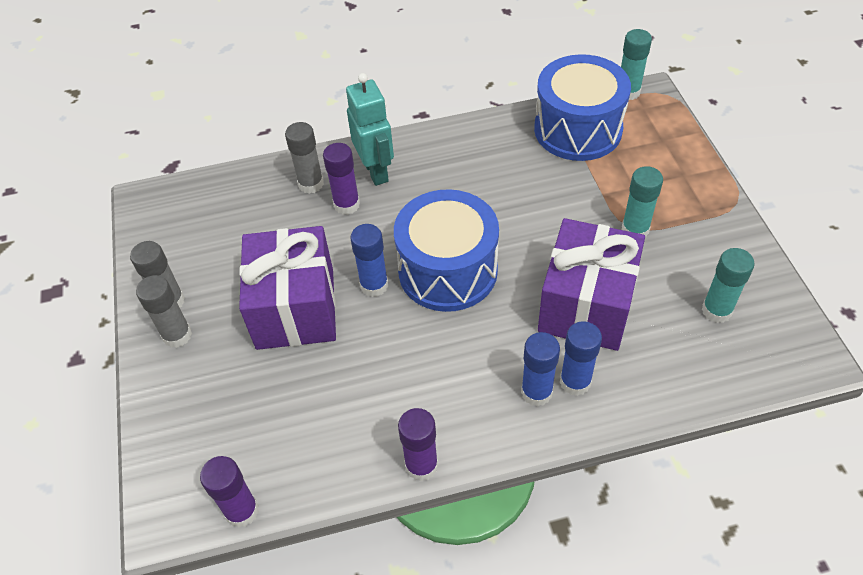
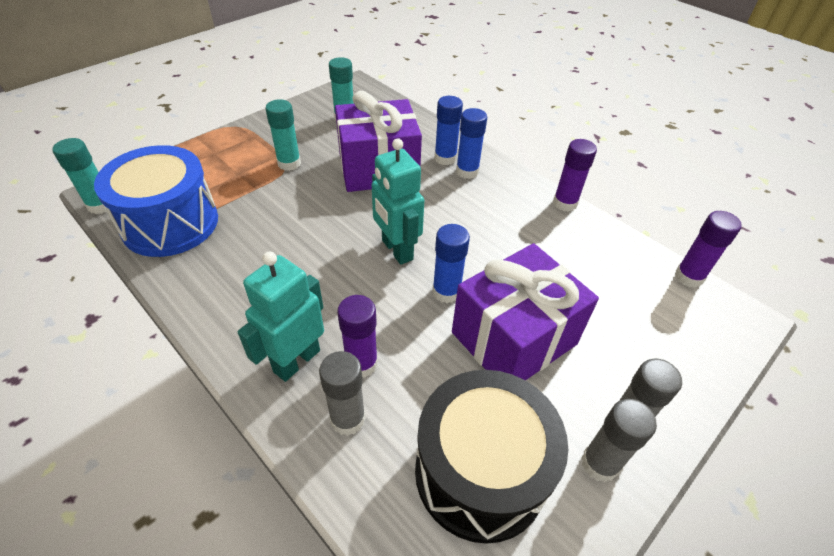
camera: 125 degrees left, 5 degrees down
(222, 235) = (480, 472): none -> black drum
(448, 270) = (396, 250): blue drum -> turquoise robot

